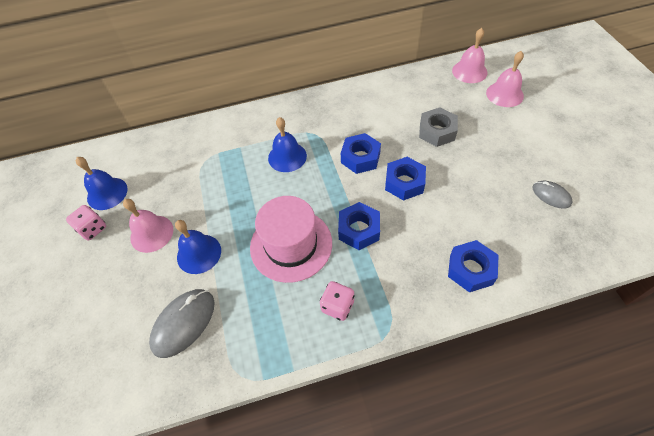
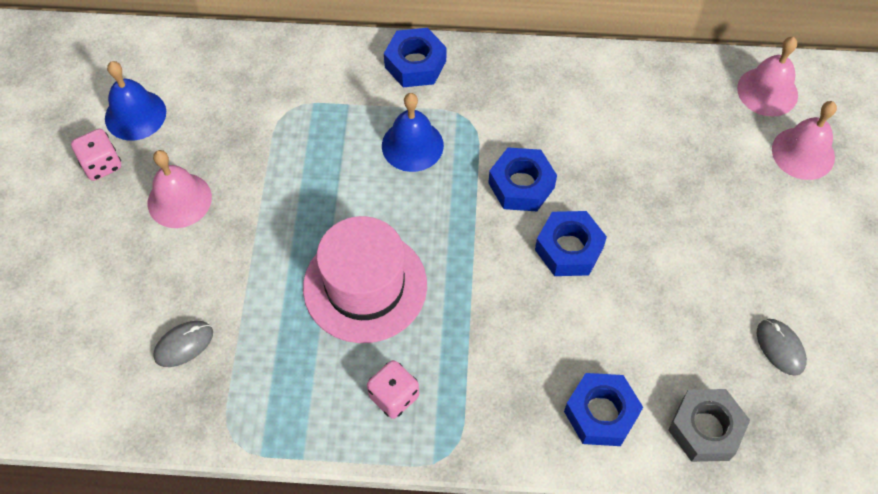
camera: 15 degrees right, 5 degrees up
(184, 323) = (184, 344): grey mouse -> grey mouse, size x0.59
(199, 253) = (234, 253): blue bell -> none
(359, 230) = (469, 298): blue nut -> blue nut (415, 64)
(437, 132) = (659, 182): grey nut -> grey nut (705, 429)

